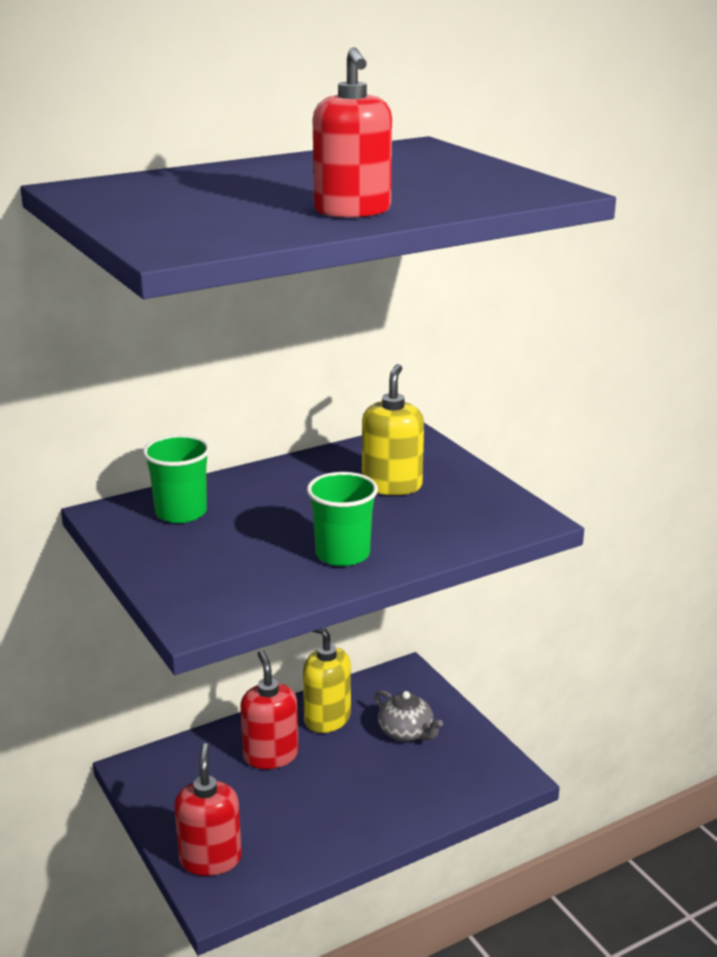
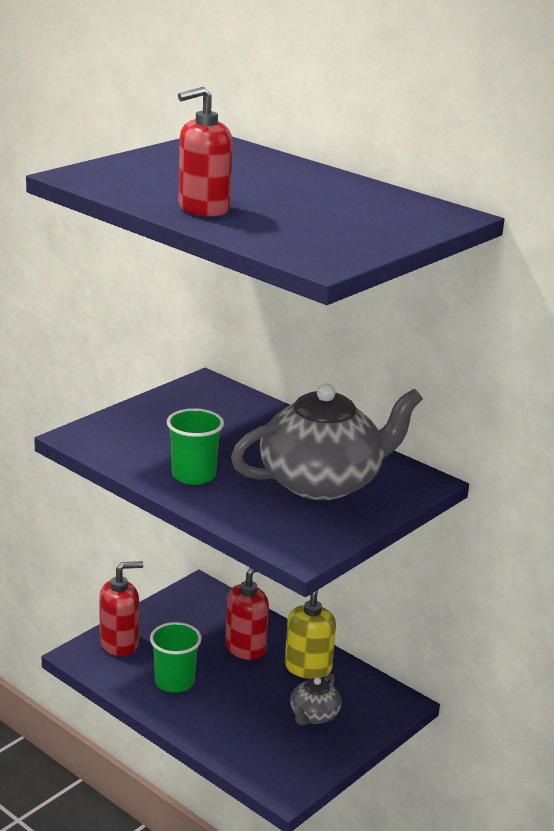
camera: 70 degrees right, 0 degrees up
(181, 512) = (222, 407): green cup -> green cup (174, 682)
(392, 485) = (323, 482): yellow soap dispenser -> grey teapot

